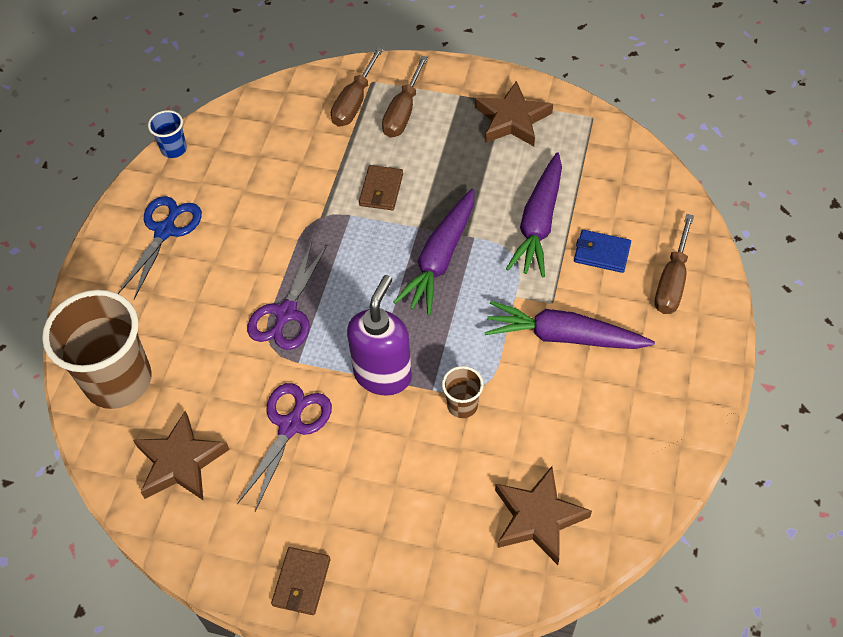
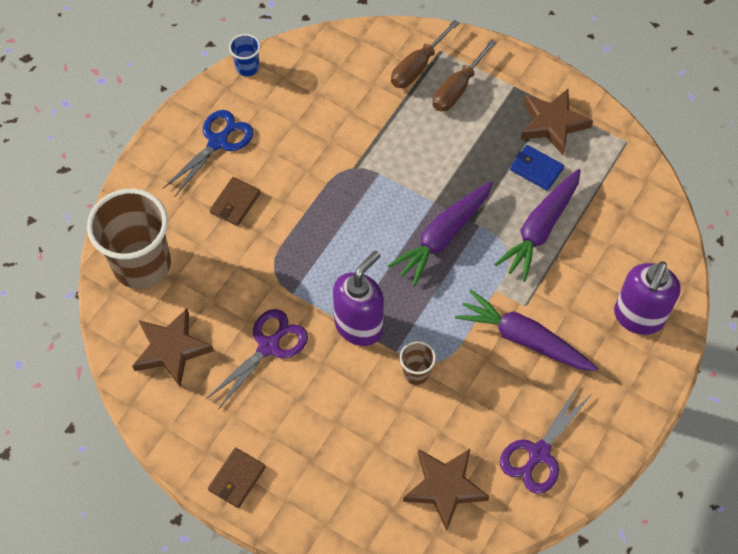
camera: 15 degrees right, 5 degrees up
(286, 313) = (296, 247): purple scissors -> purple scissors (539, 453)
(381, 190) = (413, 158): brown wallet -> brown wallet (235, 203)
(601, 253) = (585, 273): blue wallet -> blue wallet (536, 169)
(672, 281) = (638, 317): brown screwdriver -> purple soap dispenser

